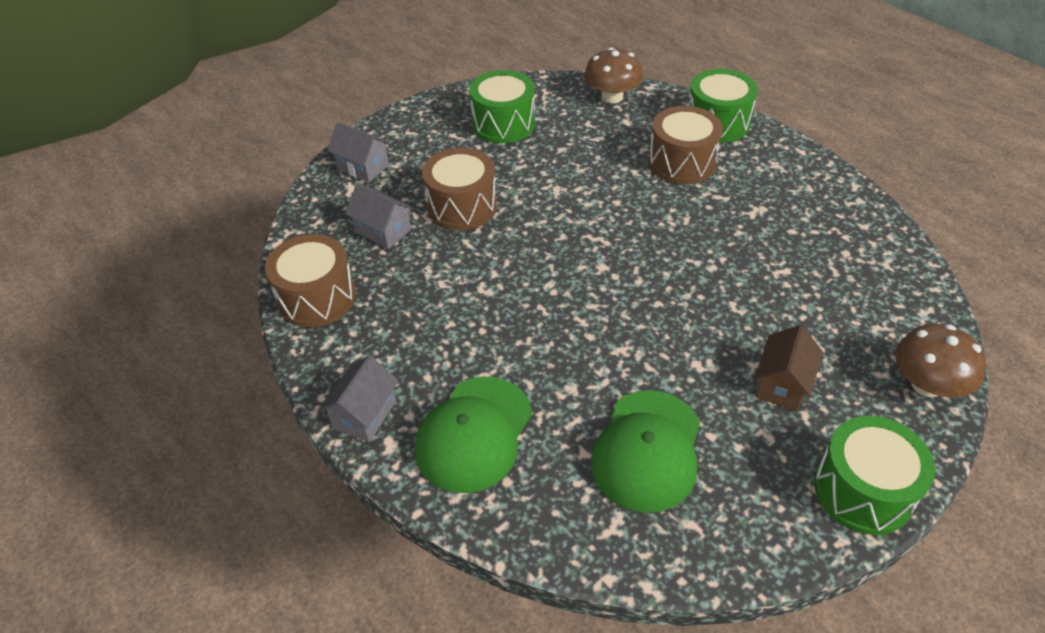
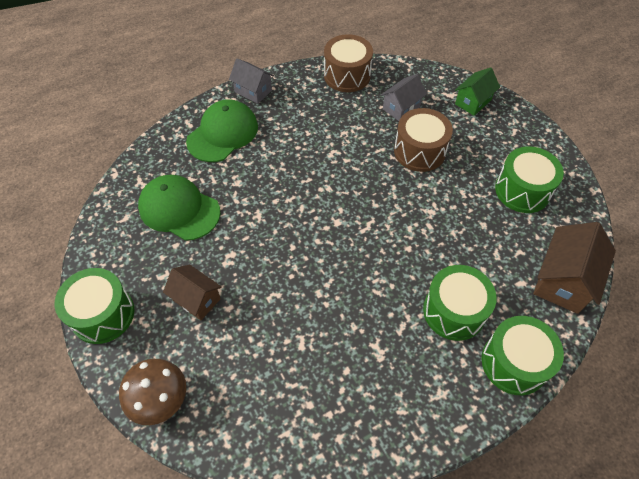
camera: 100 degrees right, 10 degrees up
(363, 167) = (473, 102): grey house -> green house
(474, 434) = (223, 133): green cap -> green cap turned 90 degrees clockwise
(612, 97) = (563, 281): brown mushroom -> brown house
(682, 162) = (454, 311): brown drum -> green drum

